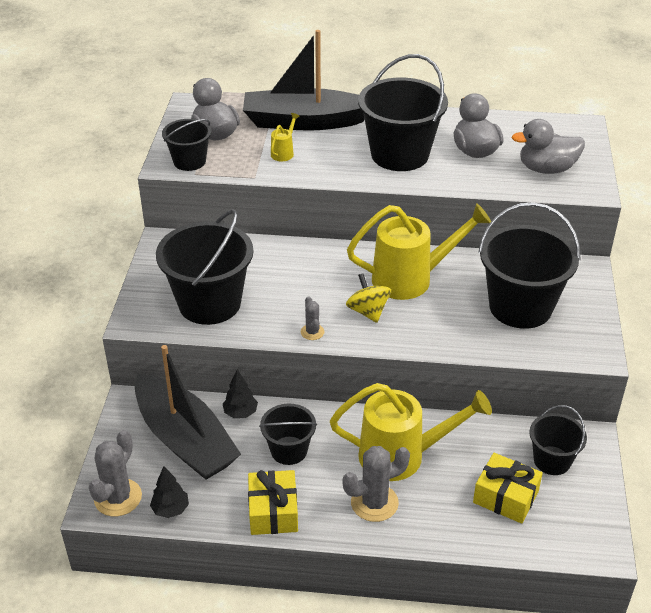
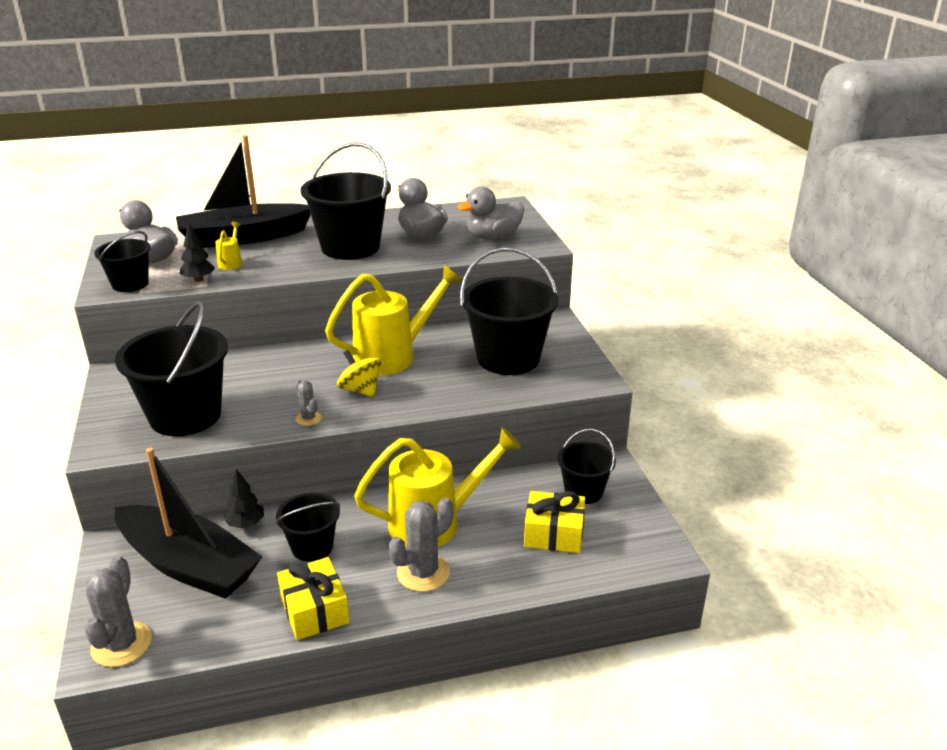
camera: 20 degrees left, 10 degrees down
(170, 509) = (191, 640): black tree -> black tree (199, 280)

